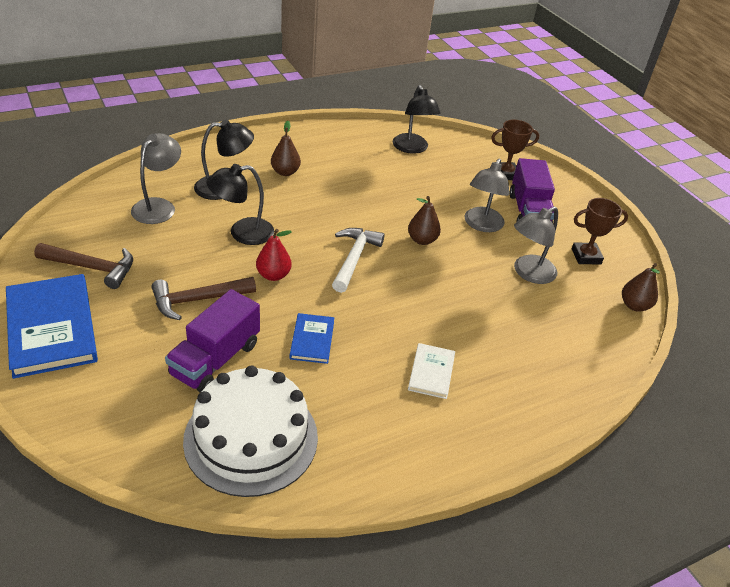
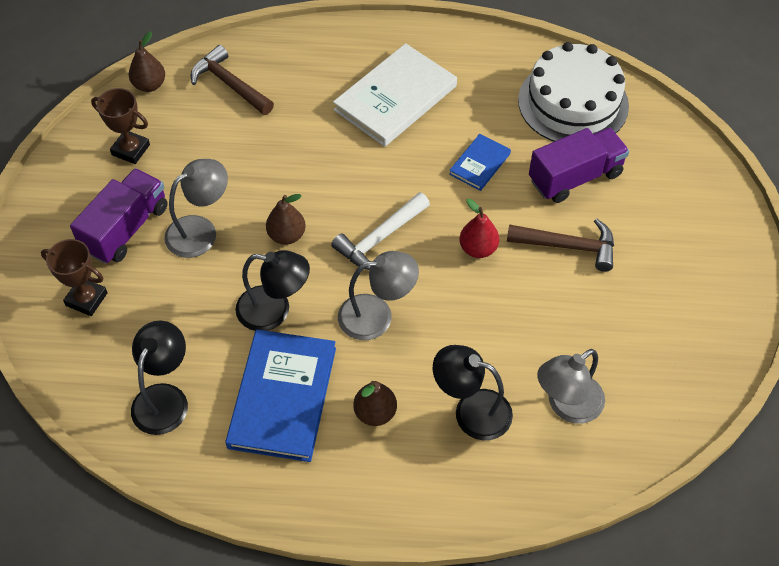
camera: 145 degrees left, 15 degrees up
(52, 328) = (717, 265): blue book -> blue book (282, 397)
(92, 268) = (666, 329): brown hammer -> brown hammer (230, 84)
(242, 233) = (483, 321): black lamp -> black lamp (274, 310)
(431, 372) = (395, 98): white book -> white book, size x1.96
(528, 273) = (213, 154): grey lamp -> grey lamp (377, 315)

